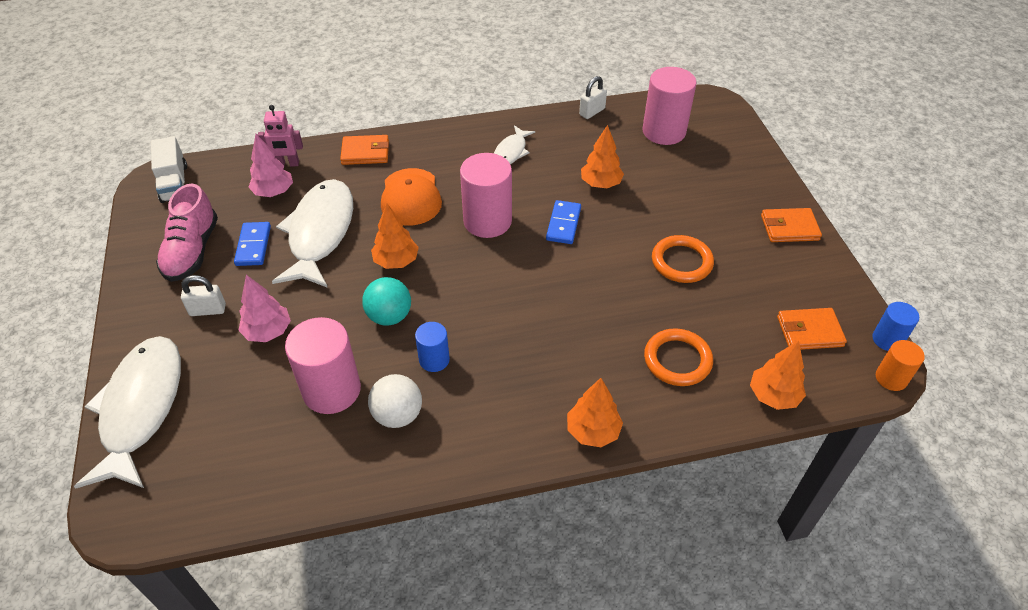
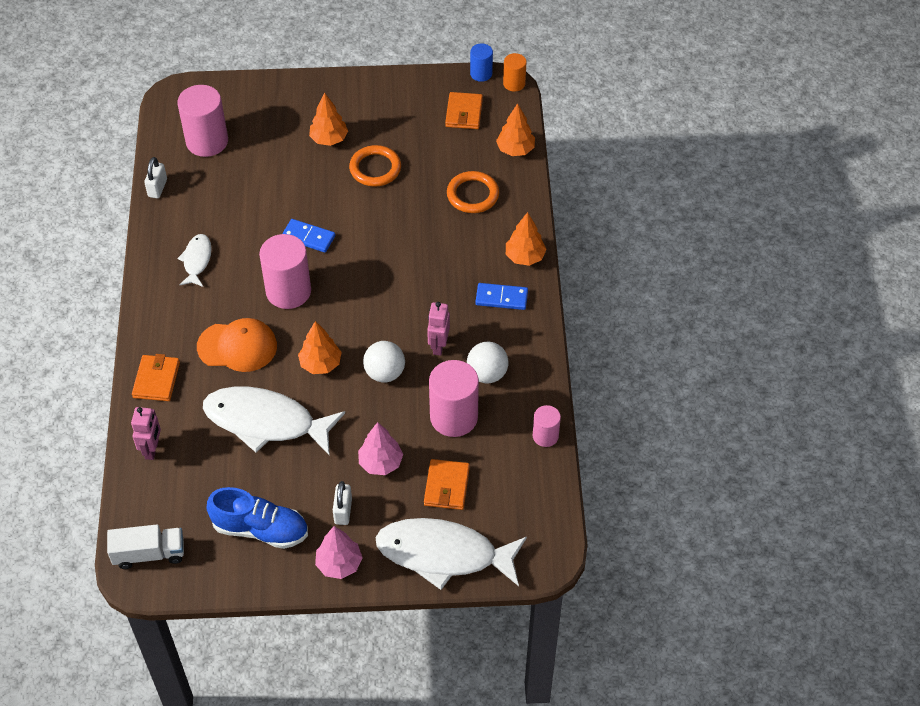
camera: 80 degrees left, 5 degrees up
(192, 251) = (260, 529): pink shoe -> blue shoe
(253, 246) = (268, 477): blue domino -> blue domino (501, 298)
(274, 192) = (193, 461): pink tree -> pink tree (339, 564)
(305, 493) = (545, 436): none -> pink cylinder
(389, 316) = (385, 373): turquoise ball -> white ball
(434, 360) = (438, 346): blue cylinder -> pink robot
(511, 152) = (197, 260): white fish -> white fish turned 120 degrees counterclockwise
(592, 112) = (157, 188): white padlock -> white padlock turned 45 degrees clockwise
(601, 184) = (264, 201): orange tree -> orange tree (329, 139)
(789, 228) = (356, 92): orange wallet -> orange wallet (446, 486)

